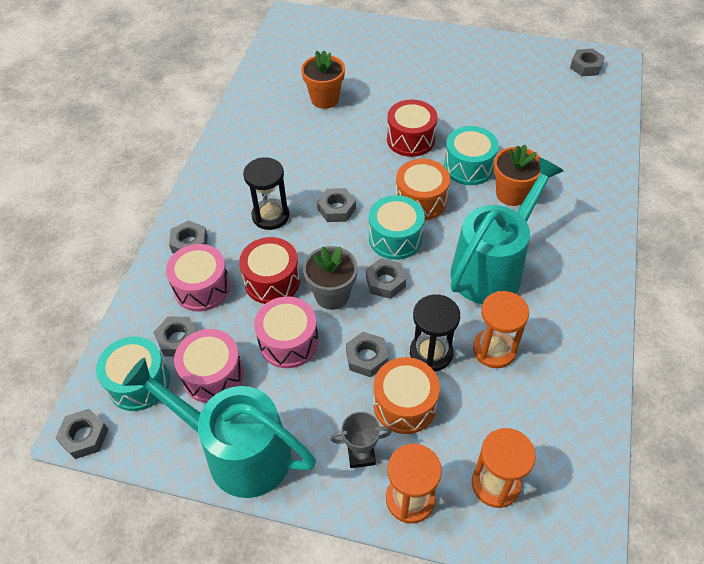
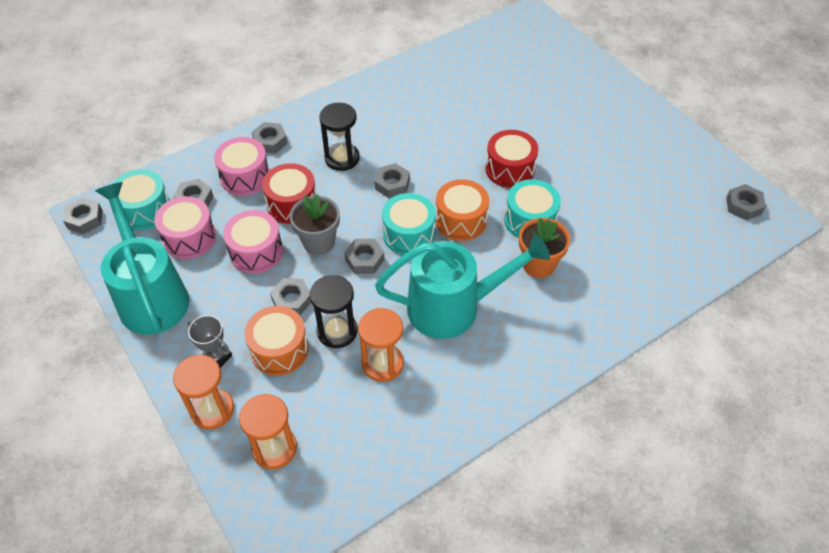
camera: 40 degrees right, 0 degrees up
(325, 99) = (480, 97): orange flower pot -> none

